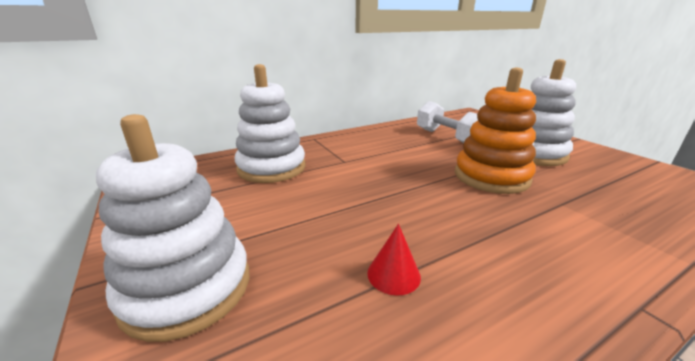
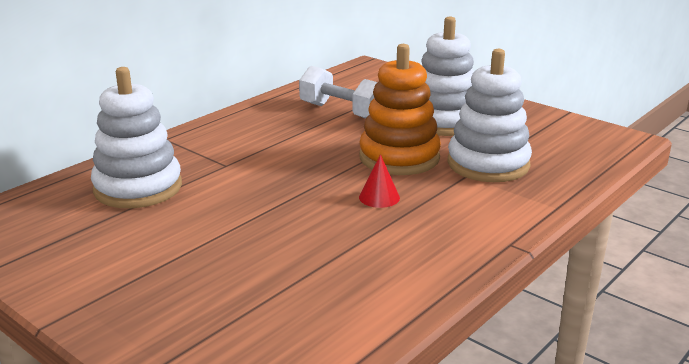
camera: 20 degrees left, 0 degrees up
(187, 288) = (148, 305): white stacking toy -> white stacking toy (488, 164)
(393, 274) = (324, 260): red cone -> red cone (379, 197)

